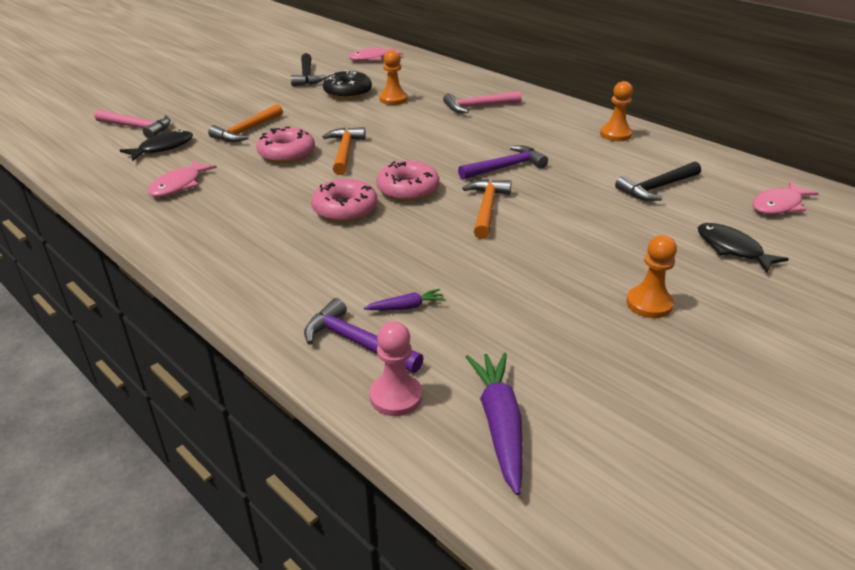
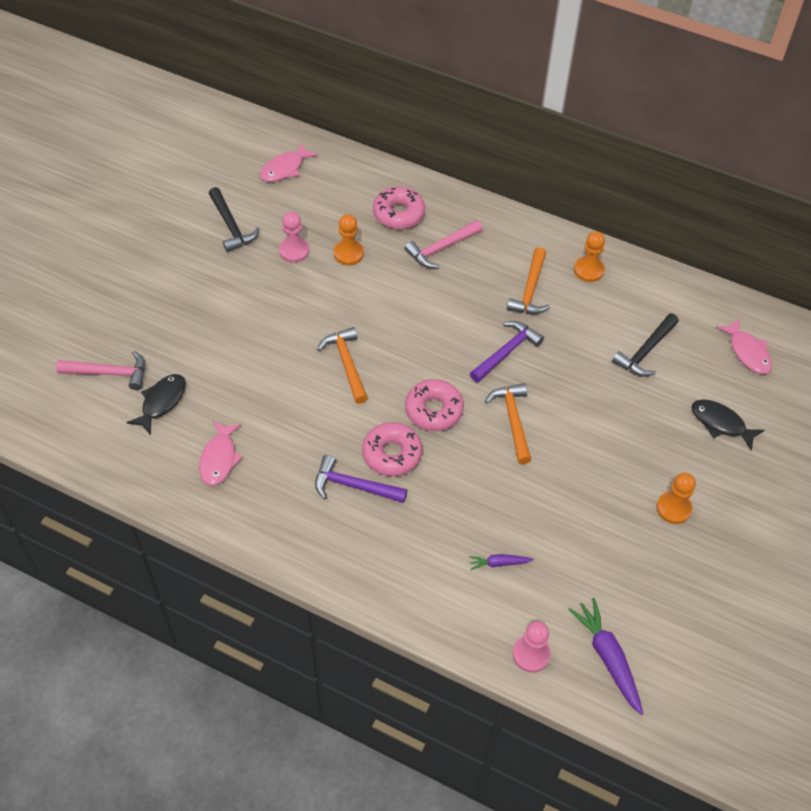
camera: 20 degrees left, 20 degrees up
(247, 131) = (229, 351): orange hammer -> orange hammer (530, 290)
(286, 154) = (292, 381): pink donut -> pink donut (399, 214)
(347, 92) = (294, 251): black donut -> pink pawn
(356, 342) = (480, 611): purple hammer -> purple hammer (353, 486)
(406, 307) = (499, 563): purple carrot -> purple carrot turned 150 degrees counterclockwise
(779, 205) = (747, 352): pink fish -> pink fish turned 60 degrees counterclockwise

